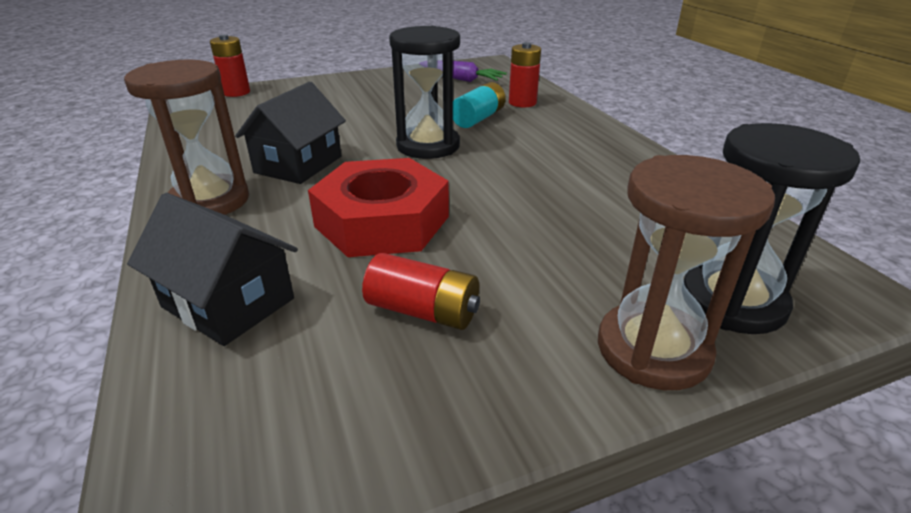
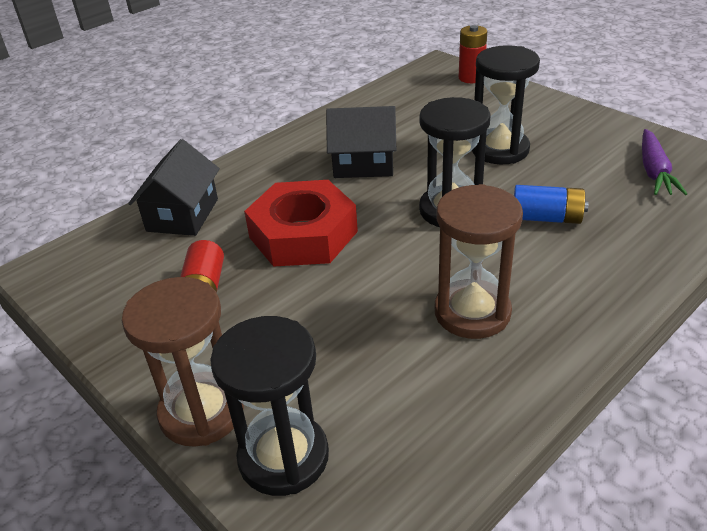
camera: 70 degrees right, 5 degrees up
(209, 201) = (286, 155): brown hourglass -> brown hourglass (472, 312)
(366, 110) = (500, 150): none -> black hourglass
(478, 118) = (546, 218): turquoise battery -> blue battery
(522, 103) = (627, 233): red battery -> none

